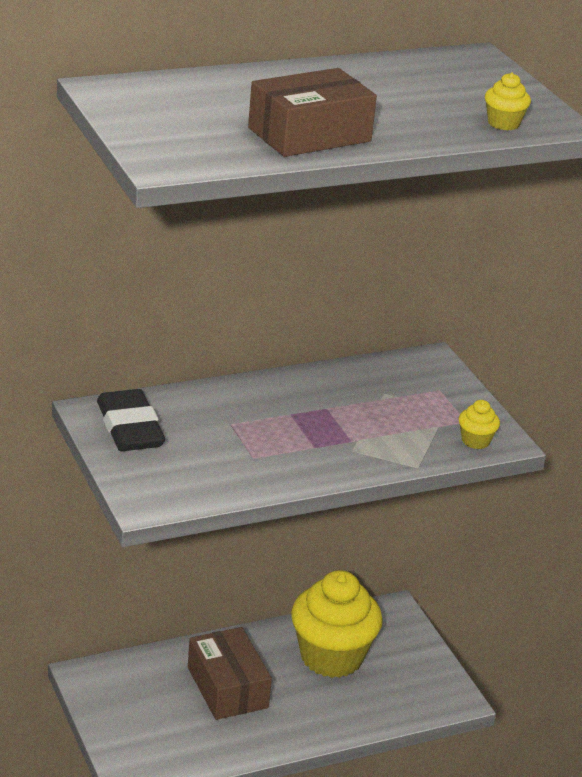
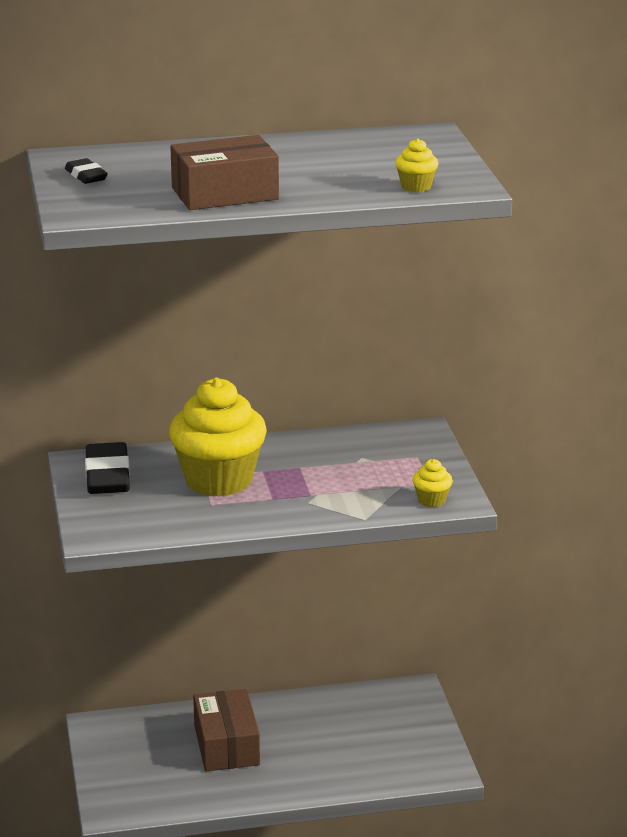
camera: 15 degrees right, 5 degrees down
(144, 113) = (86, 176): none -> black eraser
(331, 657) = (337, 726): yellow cupcake -> yellow cupcake (219, 480)

